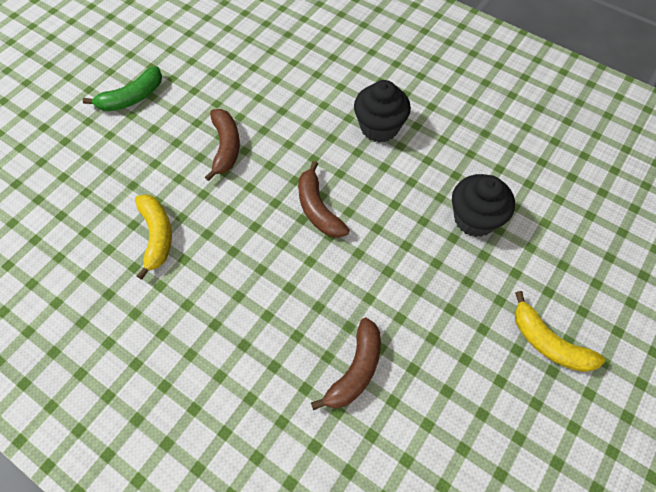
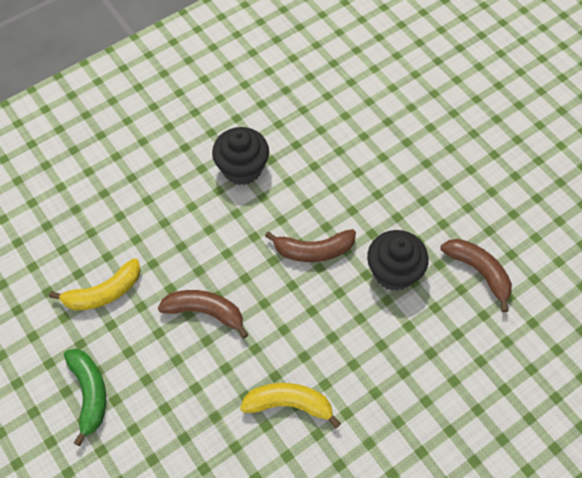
camera: 70 degrees left, 0 degrees up
(474, 219) = (370, 134): black cupcake -> black cupcake (394, 272)
(548, 343) = (495, 132): yellow banana -> yellow banana (104, 292)

